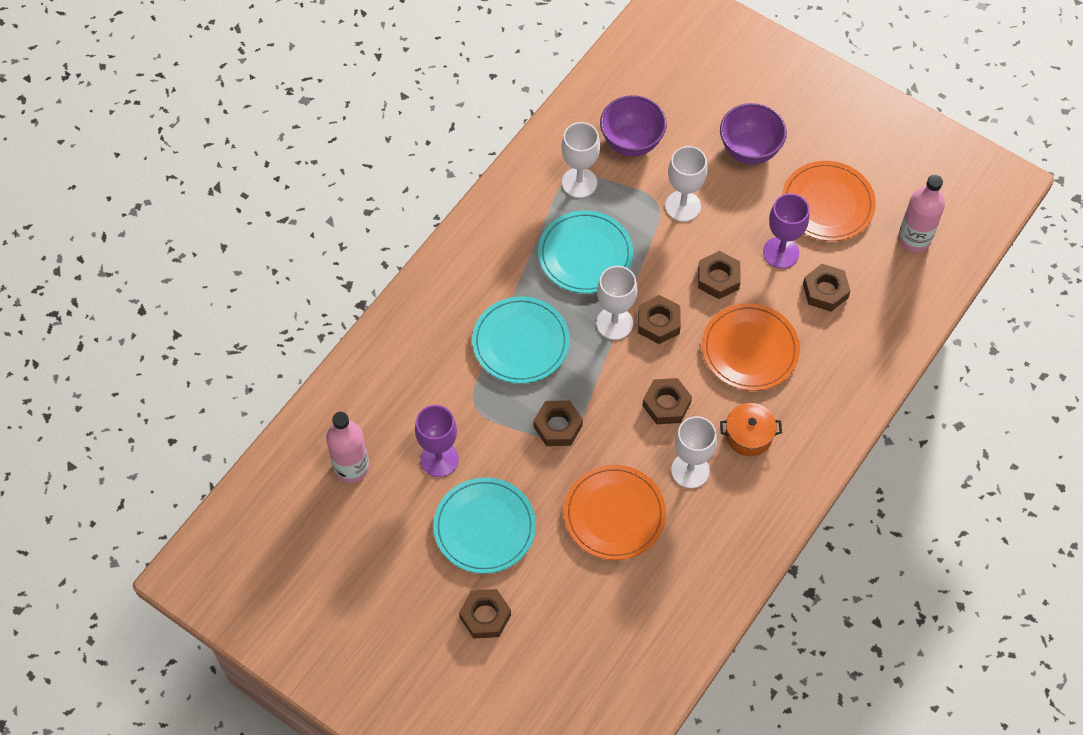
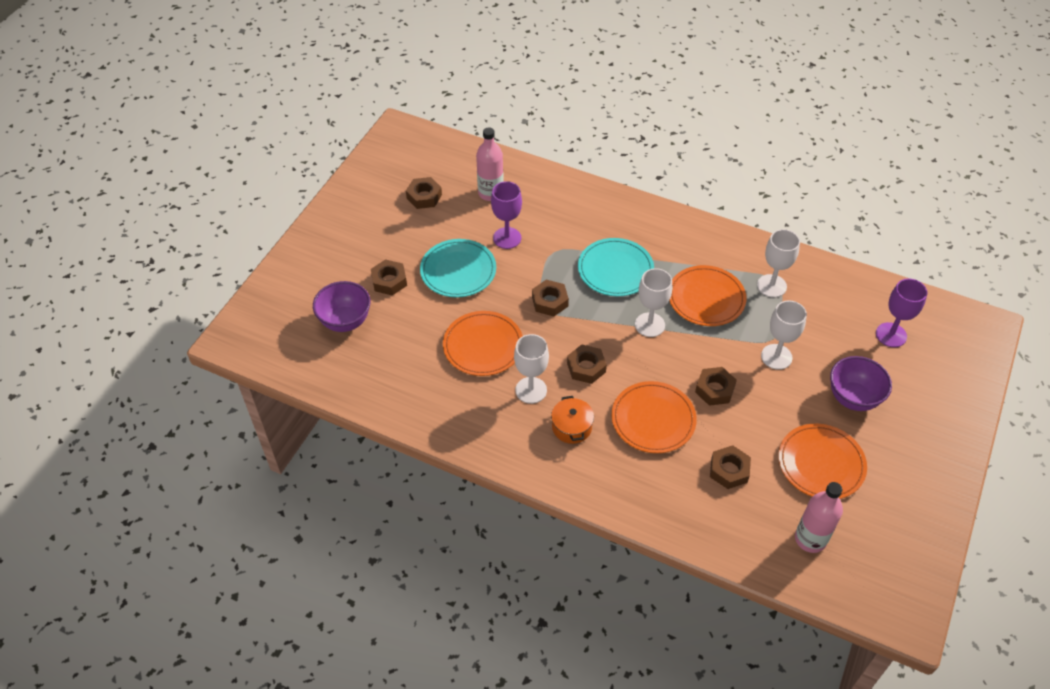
camera: 80 degrees right, 10 degrees down
(585, 254) = (706, 298): turquoise plate -> orange plate
(631, 142) = (825, 314): purple bowl -> purple bowl (345, 321)
(658, 323) = (659, 353): brown nut -> brown nut (424, 197)
(781, 252) = (756, 432): purple goblet -> purple goblet (891, 335)

